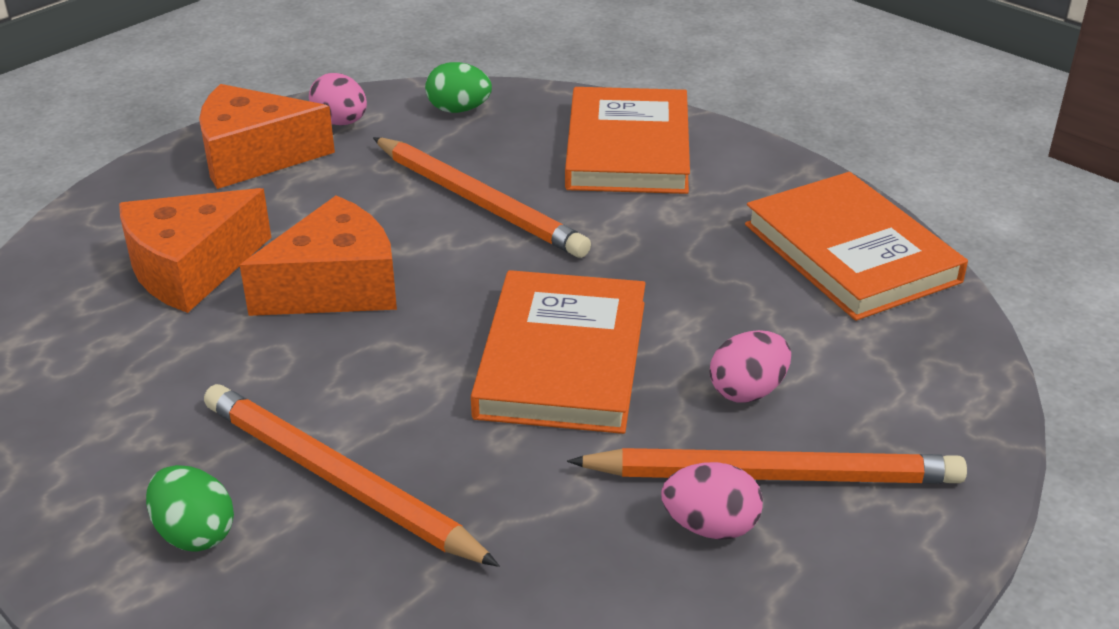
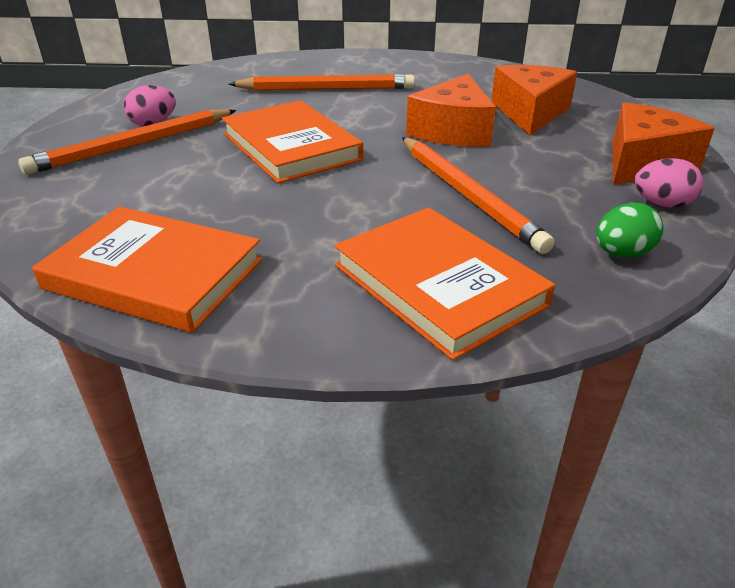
camera: 140 degrees right, 0 degrees up
(195, 533) = (352, 68): green egg -> none
(478, 202) = (467, 195): orange pencil -> orange pencil turned 120 degrees counterclockwise
(747, 391) = (173, 169): pink egg -> none

